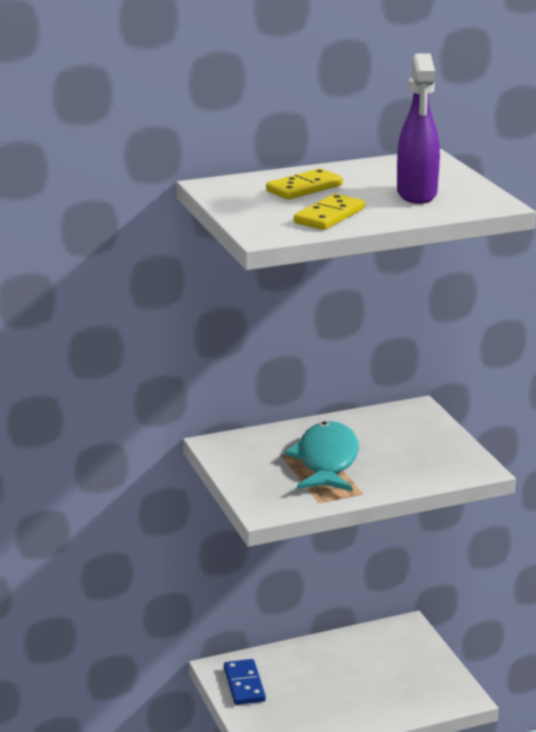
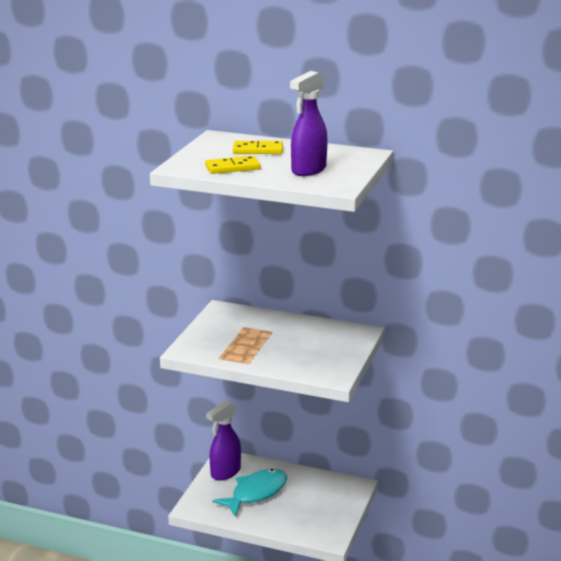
camera: 40 degrees right, 0 degrees up
(244, 684) = (225, 473): blue domino -> purple spray bottle
(326, 461) = (260, 339): turquoise fish -> turquoise fish (256, 493)

